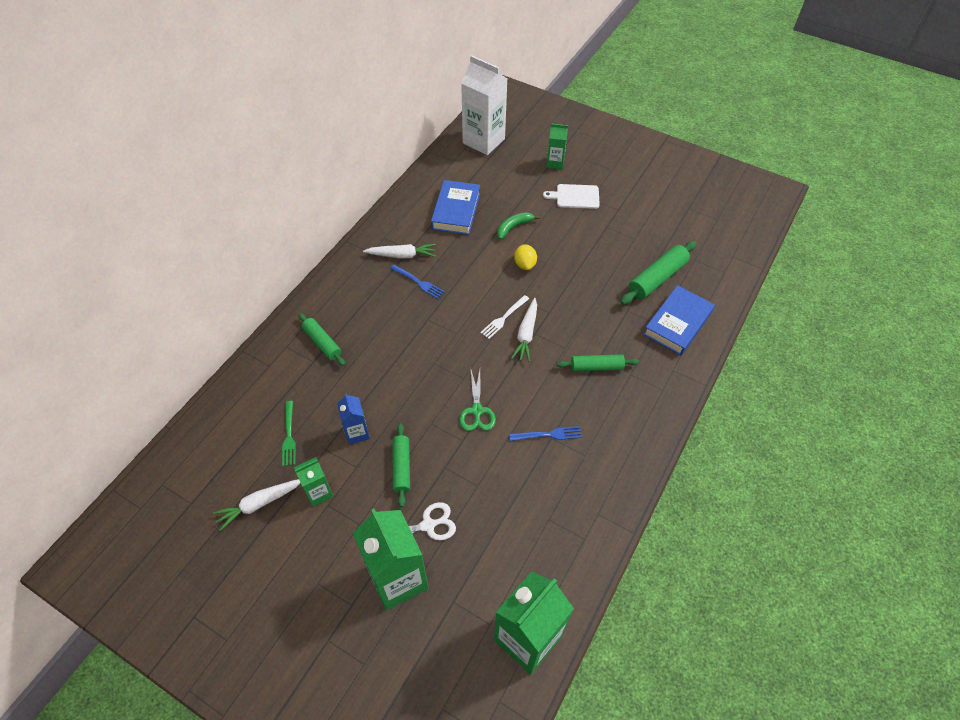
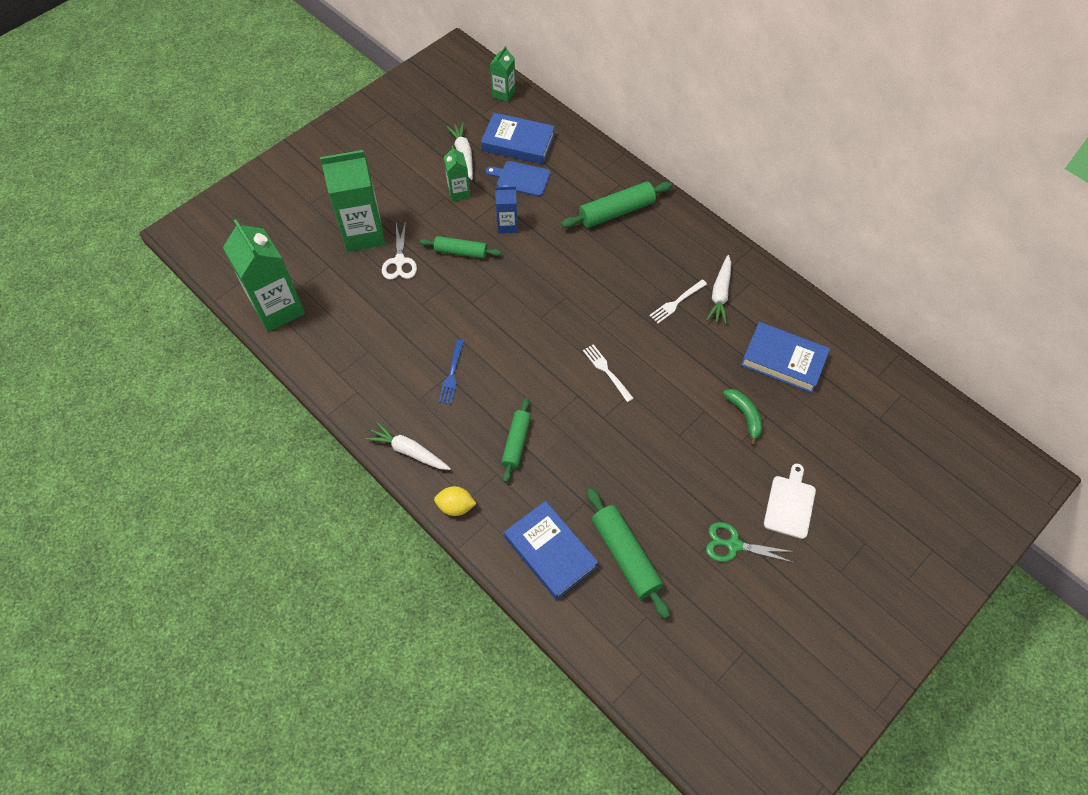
camera: 105 degrees right, 5 degrees up
(235, 451) = (518, 143): none -> blue book
(289, 435) = (521, 178): green fork -> blue cutting board
(322, 343) = (616, 212): green rolling pin -> green rolling pin, size x1.51
(418, 282) = (676, 302): blue fork -> white fork
(477, 410) = (499, 321): green scissors -> green scissors (733, 545)
(483, 141) = (916, 421): white carton -> none
(525, 264) = (681, 412): yellow lemon -> yellow lemon (456, 506)
(526, 334) = (579, 387): white carrot -> white carrot (409, 451)
(555, 163) = (861, 498): green carton -> green carton (503, 93)

